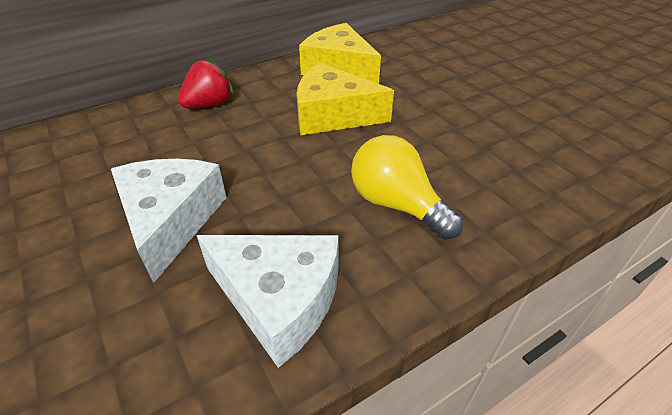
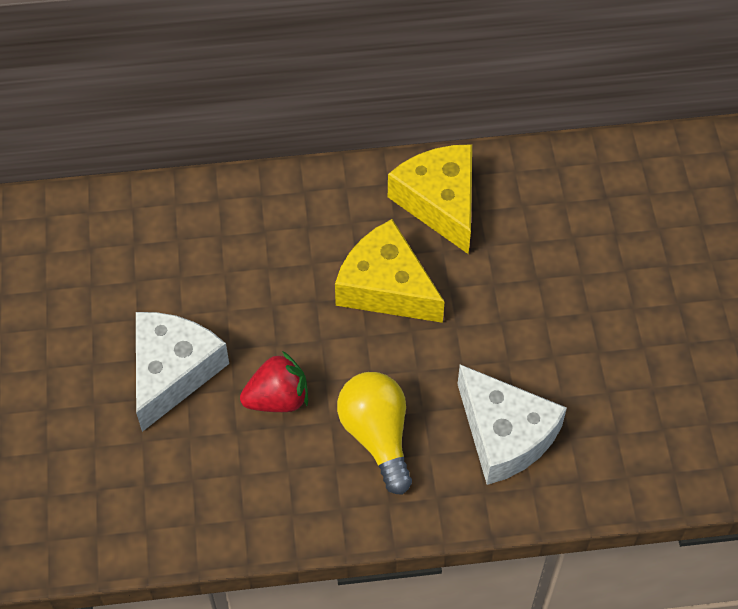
camera: 25 degrees right, 15 degrees up
(209, 105) = (261, 216): red strawberry -> red strawberry (278, 398)
(279, 300) = (230, 488): white cheese -> white cheese (505, 434)

